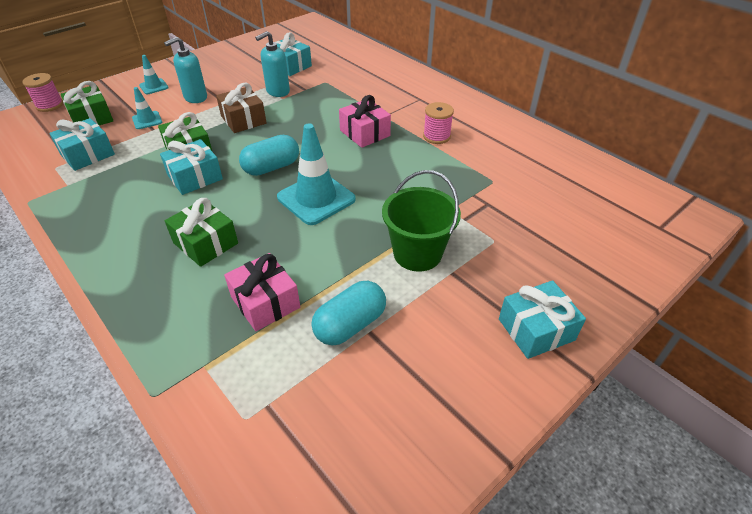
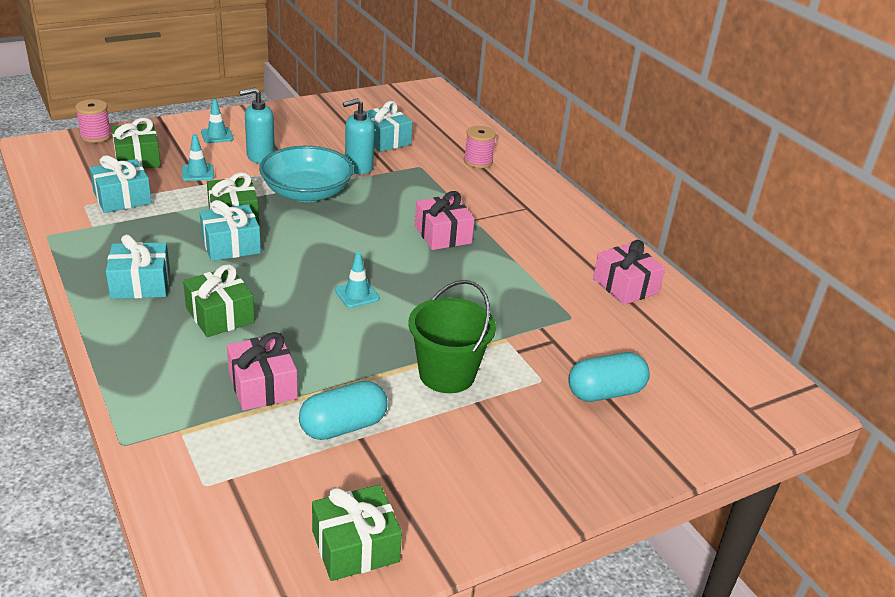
camera: 10 degrees right, 10 degrees down
(243, 120) = (307, 192): brown gift -> turquoise bowl
(271, 167) = (319, 251): turquoise capsule -> turquoise capsule (605, 392)
(316, 198) = (357, 294): turquoise traffic cone -> turquoise traffic cone, size x0.51
(407, 447) = (355, 546): none -> green gift
(436, 136) = (527, 255): pink spool -> pink spool (478, 161)
(520, 146) = (625, 286): none -> pink gift
(536, 329) = (544, 476): turquoise gift -> turquoise gift (140, 284)

